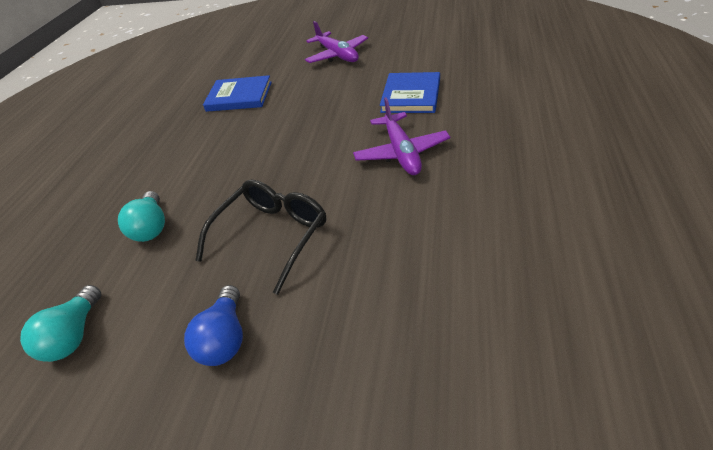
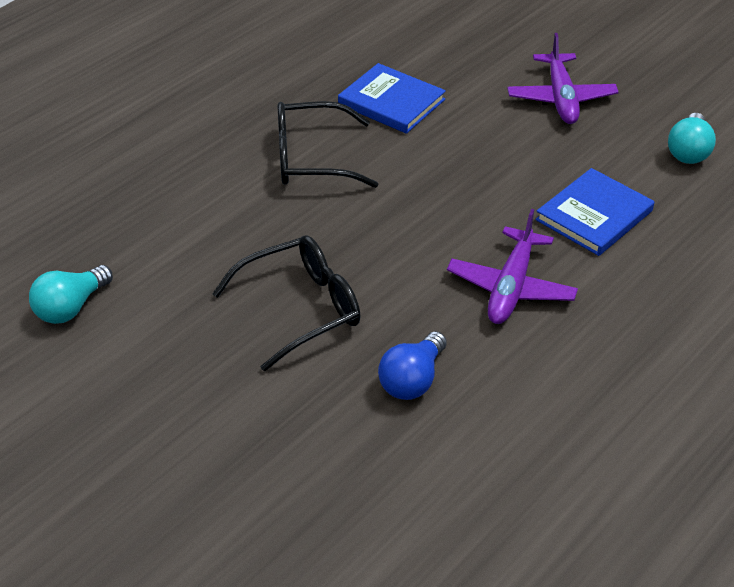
camera: 25 degrees right, 0 degrees up
(151, 227) = (193, 232): turquoise light bulb -> turquoise light bulb (688, 151)
(209, 146) = (311, 159): none -> black glasses
(225, 338) = (193, 384): blue light bulb -> blue light bulb (412, 380)

